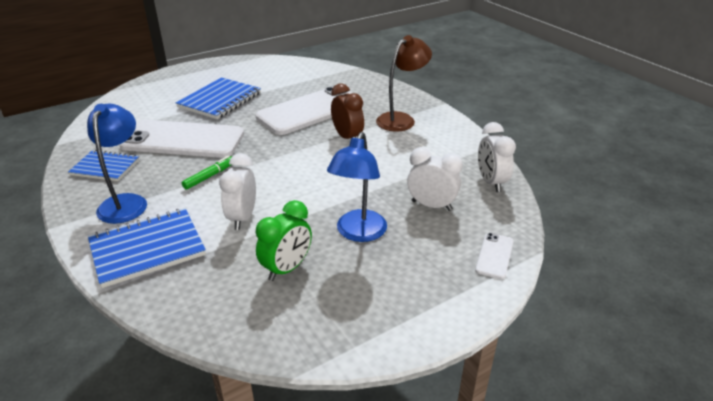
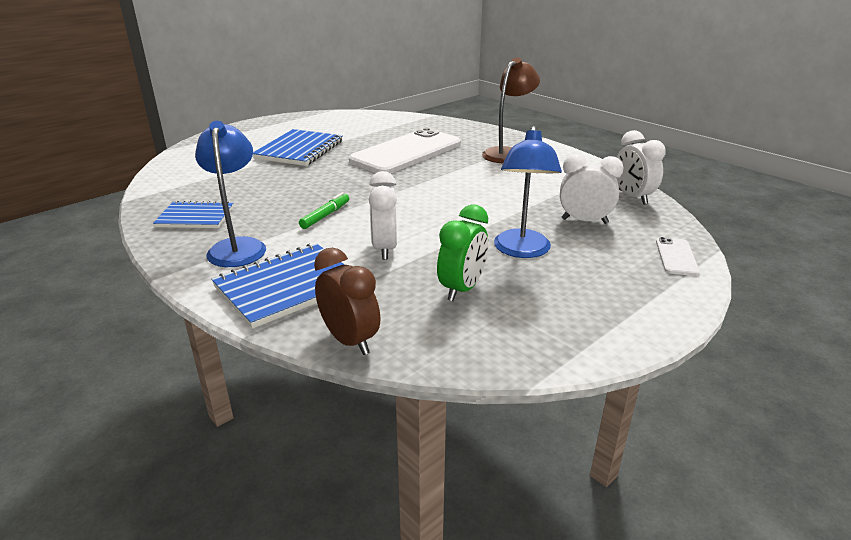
camera: 10 degrees left, 5 degrees down
(183, 140) = (276, 186): white phone -> none
(347, 137) = (460, 172): brown clock -> brown clock (350, 340)

